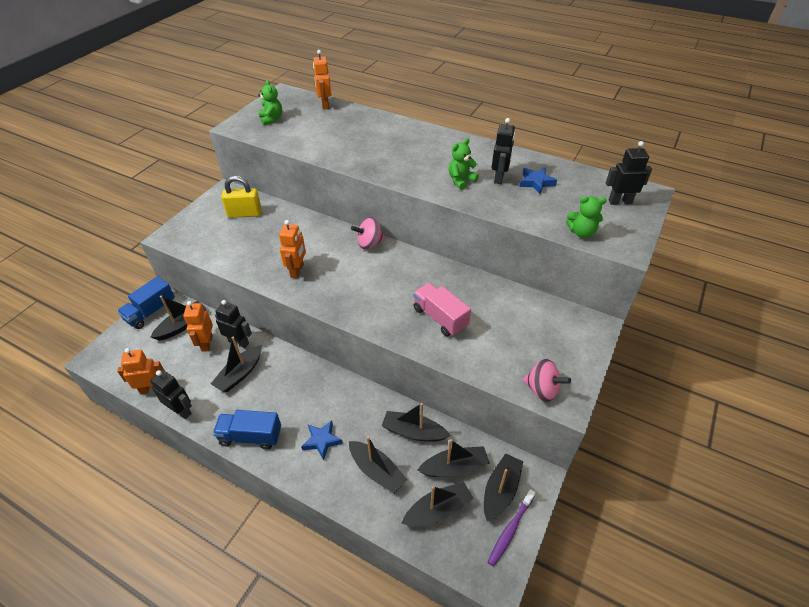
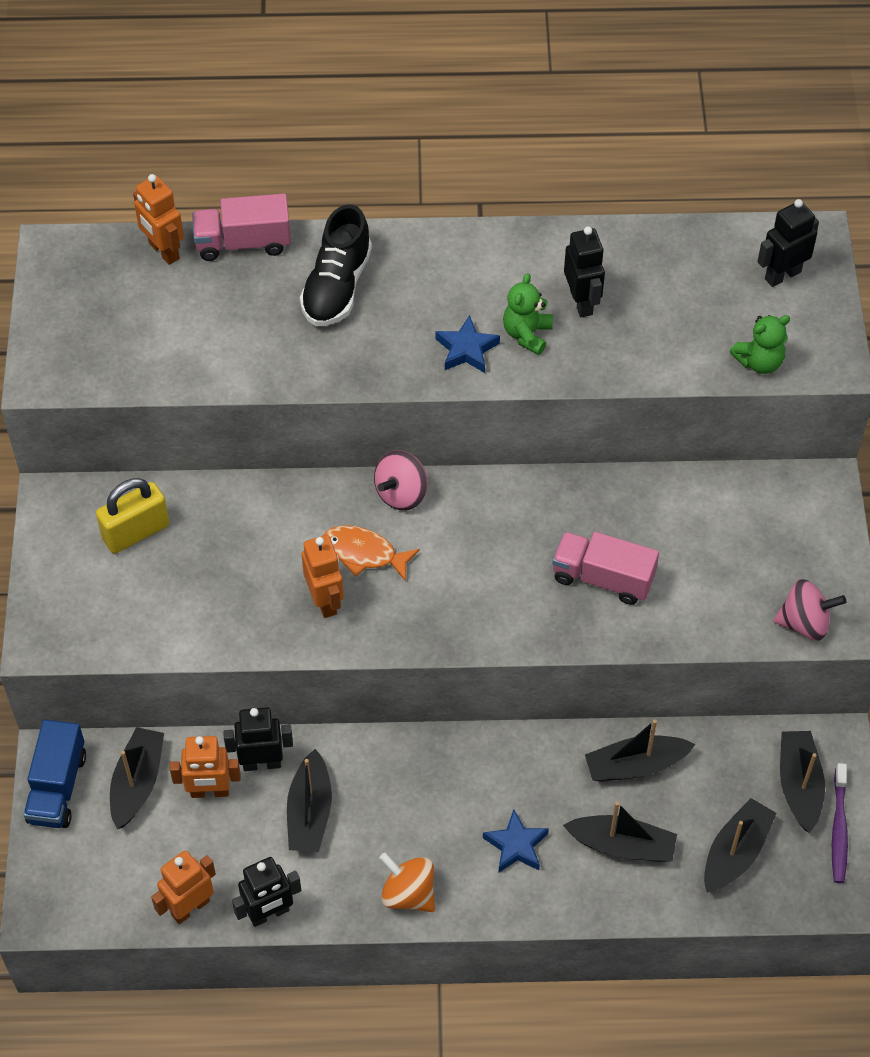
camera: 30 degrees left, 10 degrees up
(181, 411) = (269, 913): black robot -> black robot turned 150 degrees clockwise
(207, 343) = (210, 791): orange robot -> orange robot turned 60 degrees counterclockwise
(251, 436) = (408, 893): blue truck -> orange spinning top
(271, 119) = (95, 330): green teddy bear -> none
(332, 259) = (364, 553): none -> orange fish
(360, 112) = (243, 243): none -> pink truck
(386, 137) = (337, 286): none -> black shoe
(454, 467) = (722, 785): black boat -> none
(536, 182) = (642, 288): blue star -> blue star (466, 349)

